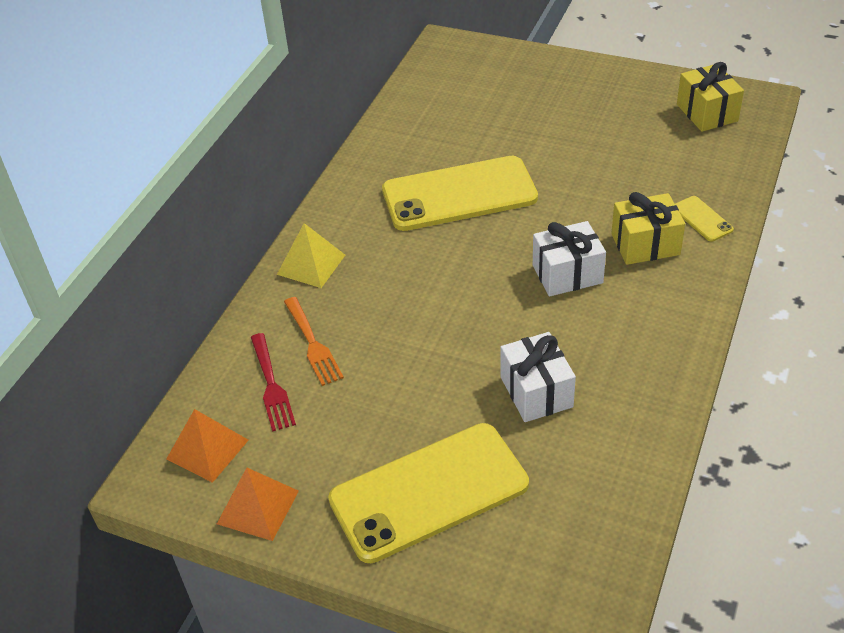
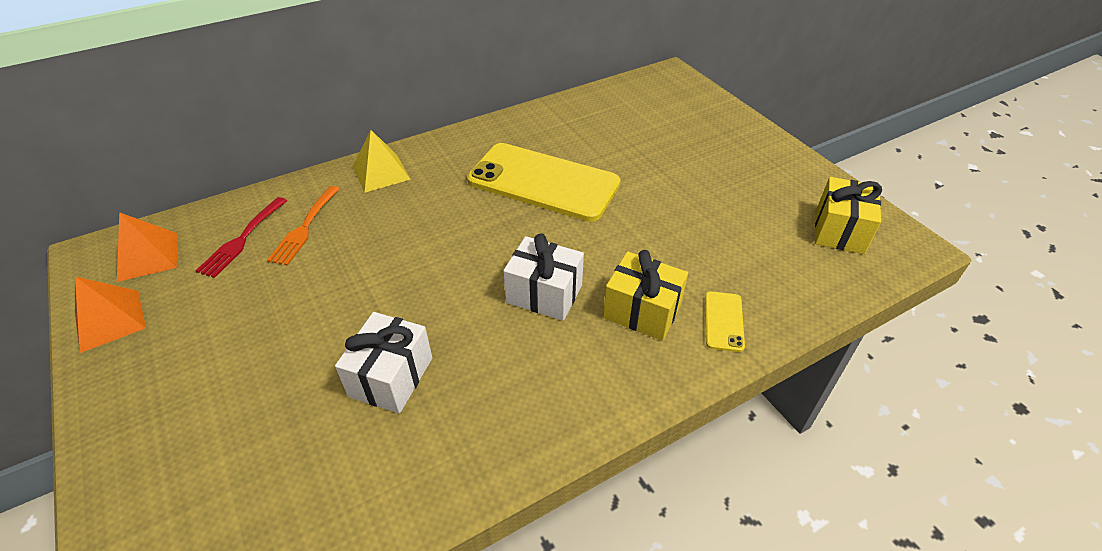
camera: 35 degrees right, 0 degrees up
(429, 492) = (209, 399): yellow phone -> none

